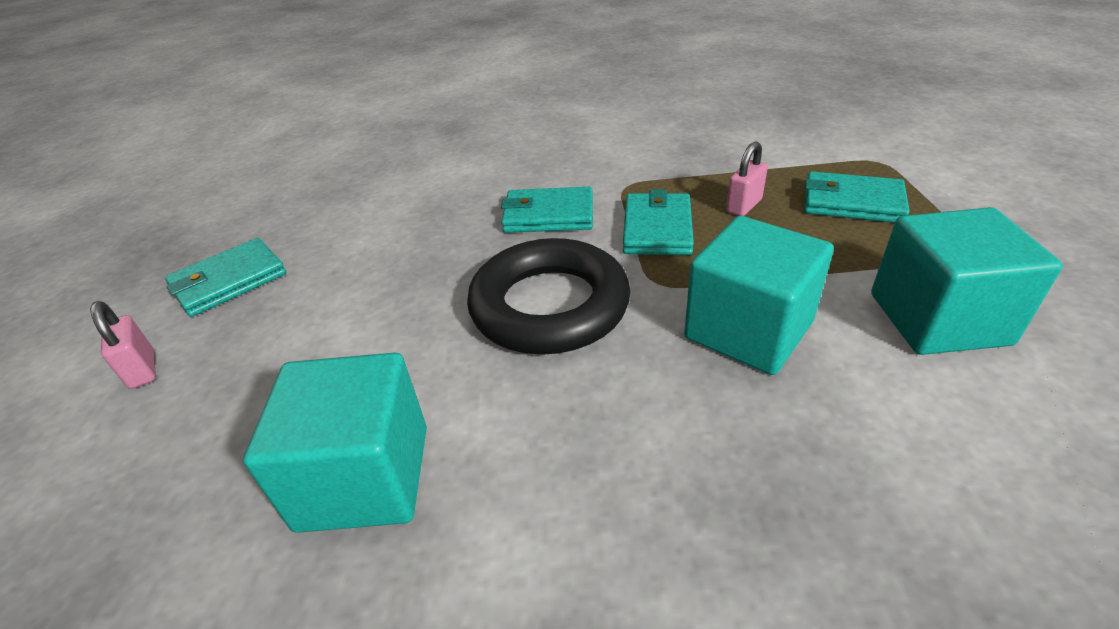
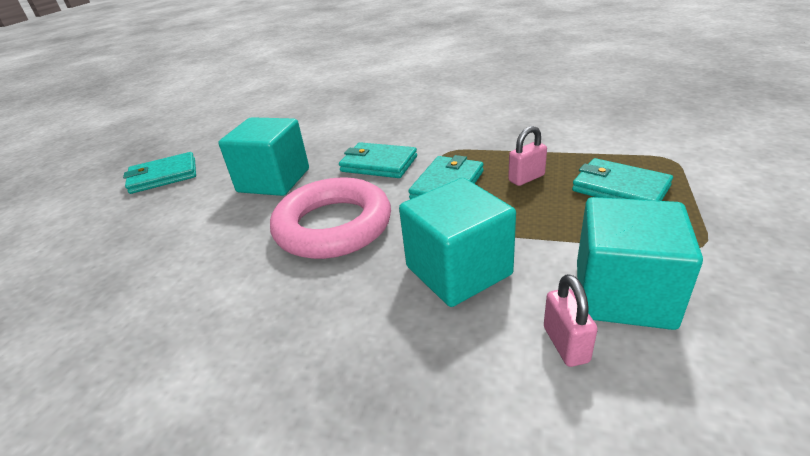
camera: 20 degrees right, 5 degrees down
(142, 370) = (86, 219): pink padlock -> pink padlock (566, 344)
(364, 477) = (148, 309): turquoise cube -> turquoise cube (274, 180)
(549, 306) = (333, 226): black ring -> pink ring

